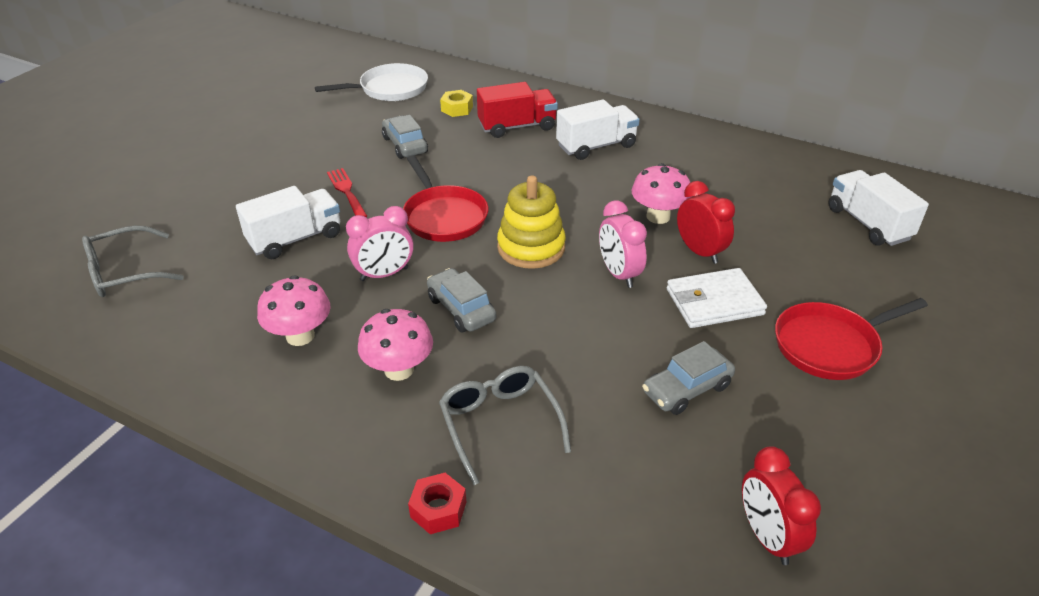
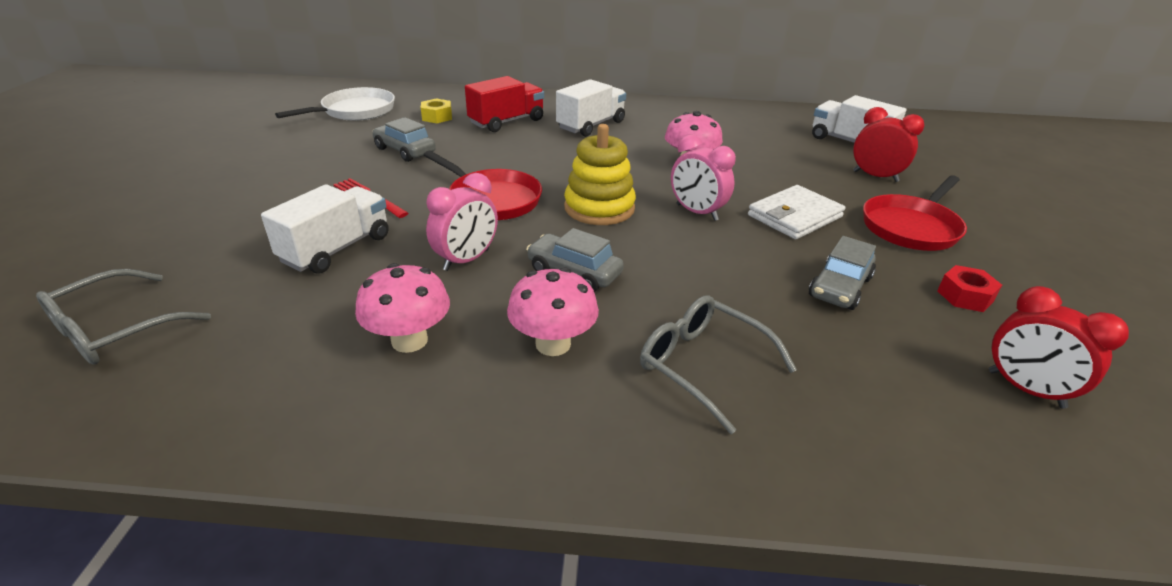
camera: 25 degrees left, 5 degrees down
(438, 509) = (714, 474): red nut -> red nut (965, 296)
(699, 252) = (747, 183): red clock -> red clock (875, 176)

